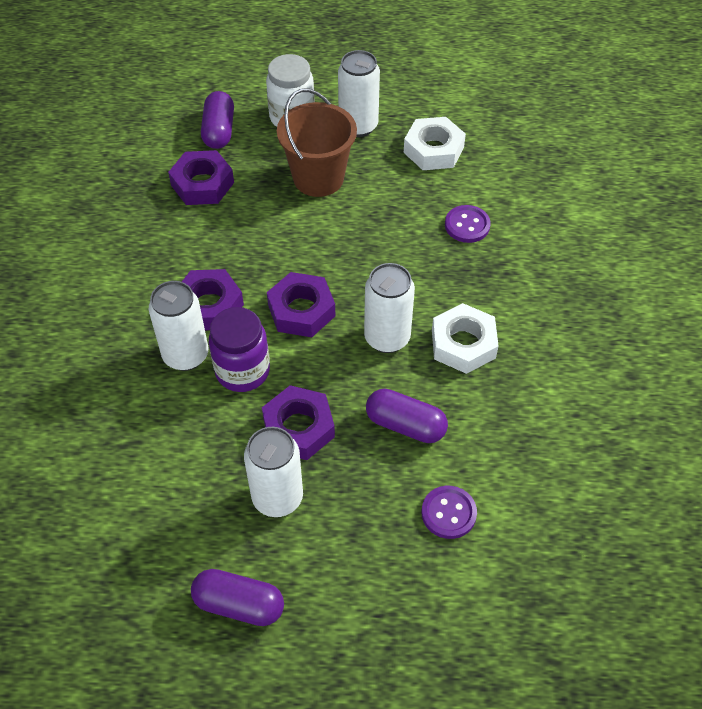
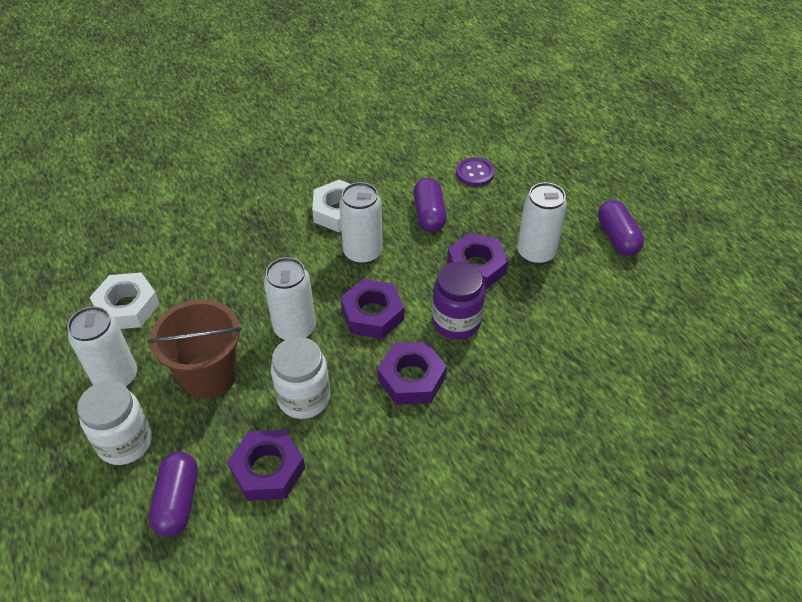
camera: 120 degrees left, 5 degrees down
(186, 355) = (470, 366): white can -> white can (295, 328)
(219, 131) = (178, 501): purple capsule -> purple capsule turned 60 degrees counterclockwise
(248, 227) = (304, 398): none -> white jar
(467, 225) = (215, 251): purple button -> none

